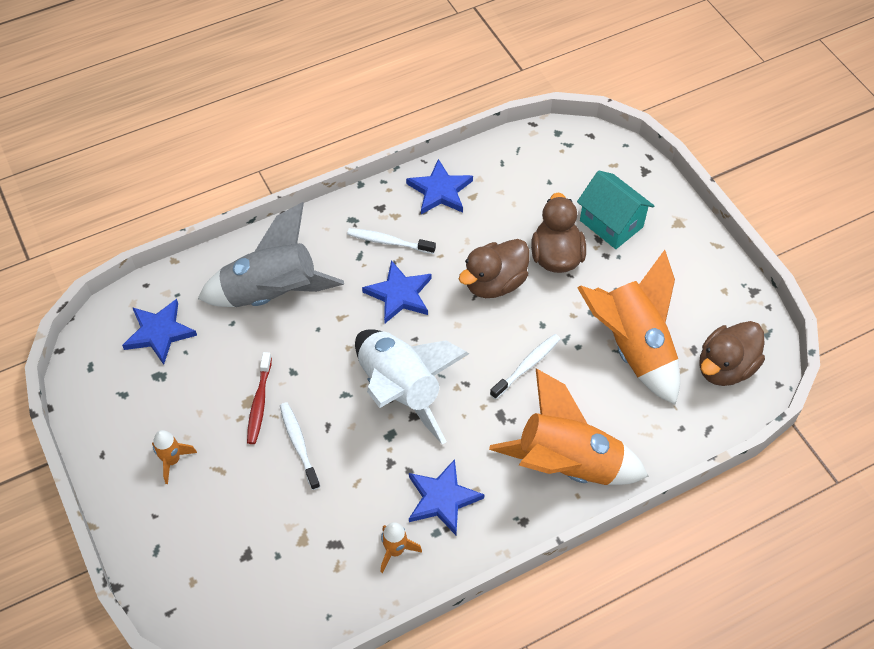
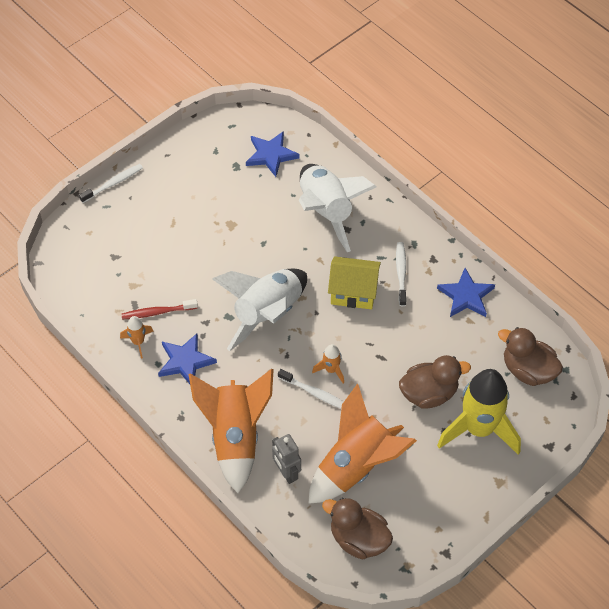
camera: 75 degrees right, 0 degrees up
(172, 461) = (172, 194): orange rocket -> orange rocket (331, 370)
(259, 403) = (231, 230): red toothbrush -> red toothbrush (157, 312)
(272, 294) = (326, 211): grey rocket -> white rocket
(299, 444) = (205, 263): white toothbrush -> white toothbrush (113, 183)
(399, 294) = (353, 292): blue star -> yellow house
(494, 283) = (386, 355): brown duck -> brown duck (528, 370)
(611, 224) = (479, 429): turquoise house -> yellow rocket
(627, 420) = (286, 473): none -> grey robot

